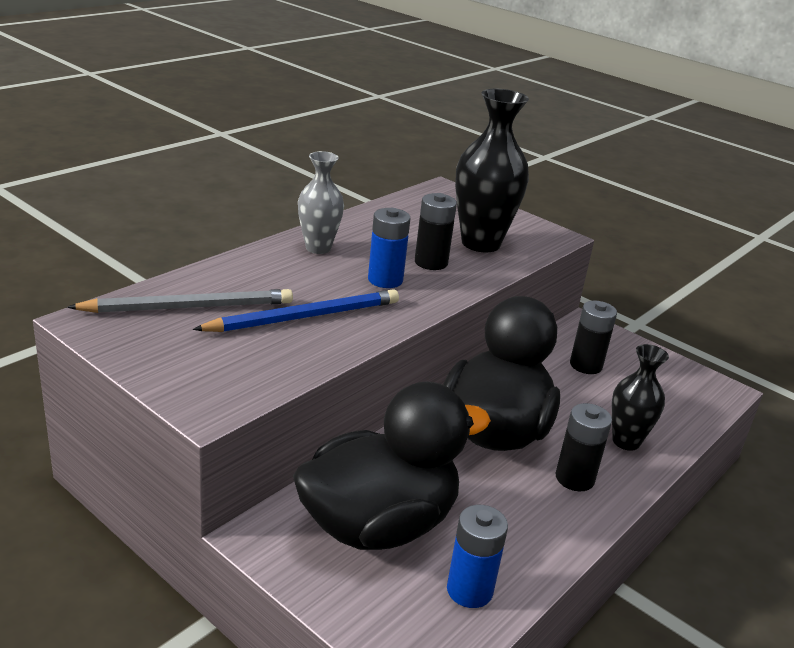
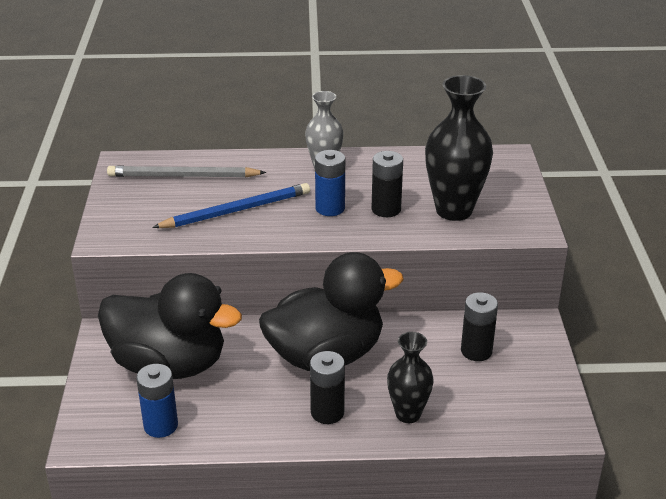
camera: 50 degrees right, 5 degrees up
(189, 307) = (183, 176): grey pencil -> grey pencil turned 150 degrees clockwise
(304, 317) = (236, 210): blue pencil -> blue pencil turned 45 degrees counterclockwise

